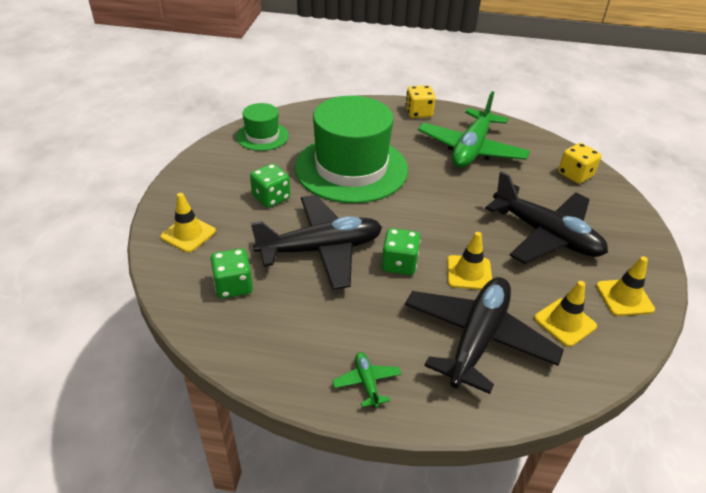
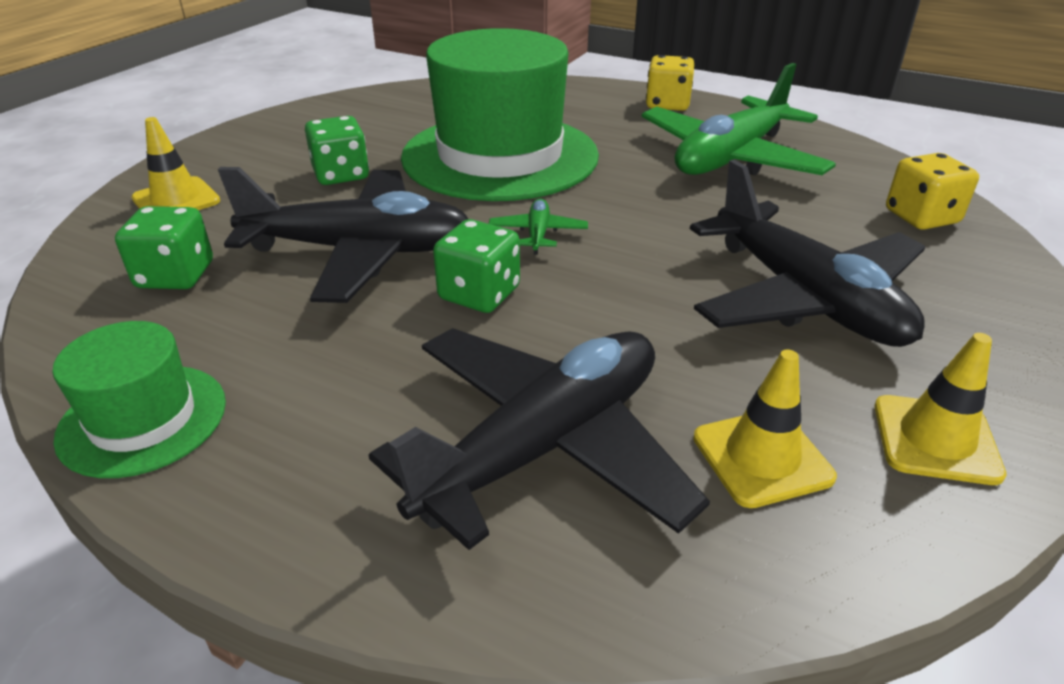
camera: 20 degrees right, 5 degrees down
(262, 136) = (394, 104): green hat -> green hat (143, 419)
(367, 382) = (262, 472): green plane -> green plane (538, 234)
(469, 273) = (604, 331): yellow traffic cone -> none

